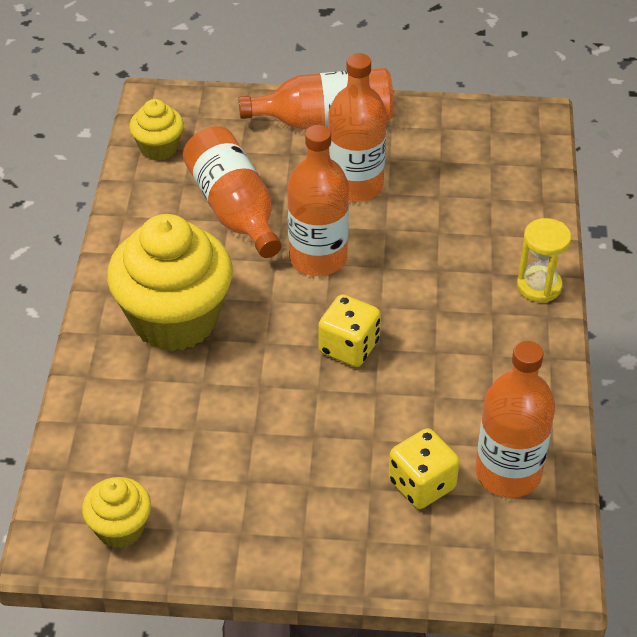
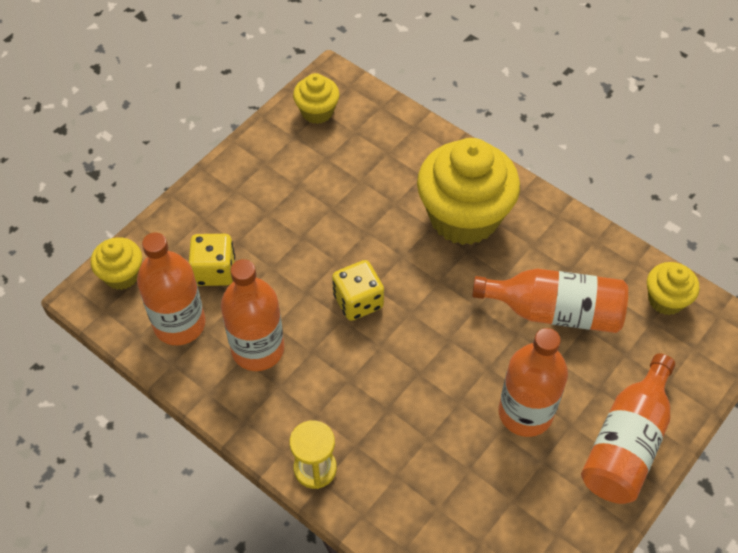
camera: 125 degrees right, 10 degrees up
(318, 258) = (460, 335): orange bottle -> orange bottle (258, 349)
(504, 566) = (122, 275): none -> yellow cupcake

